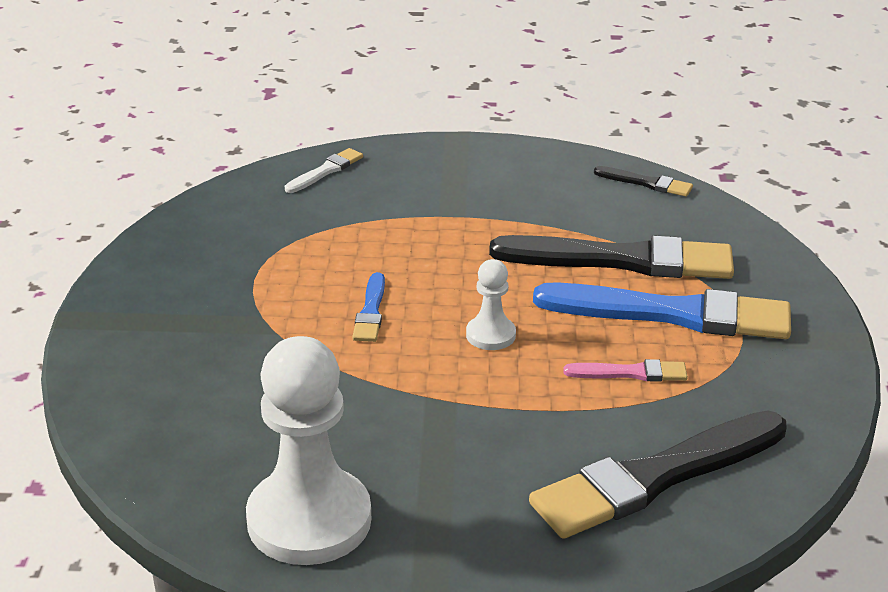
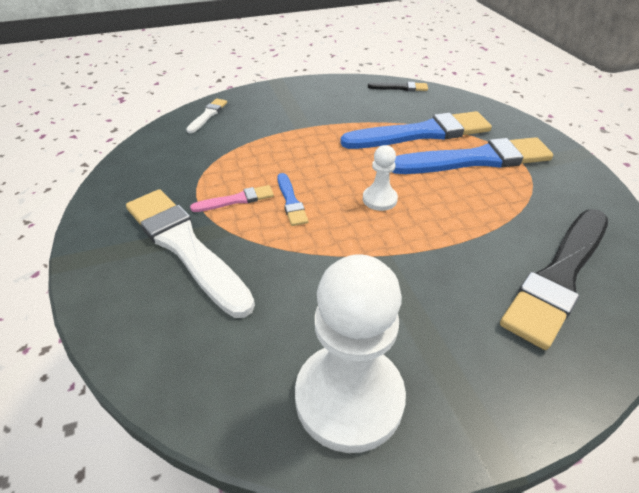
camera: 20 degrees left, 10 degrees up
(212, 334) = (185, 247): none -> white brush
(622, 260) = (421, 133): black brush -> blue brush
(630, 373) = (483, 204): pink brush -> pink brush (236, 200)

